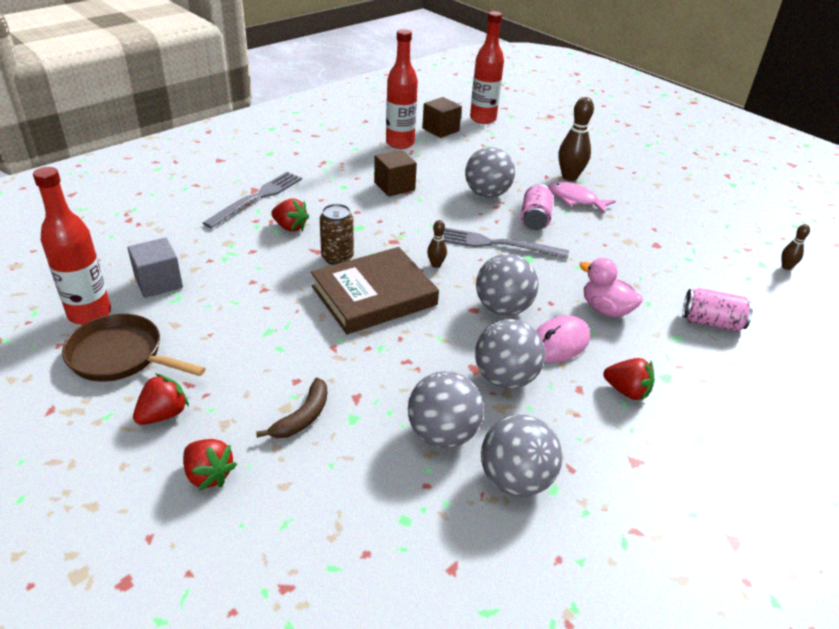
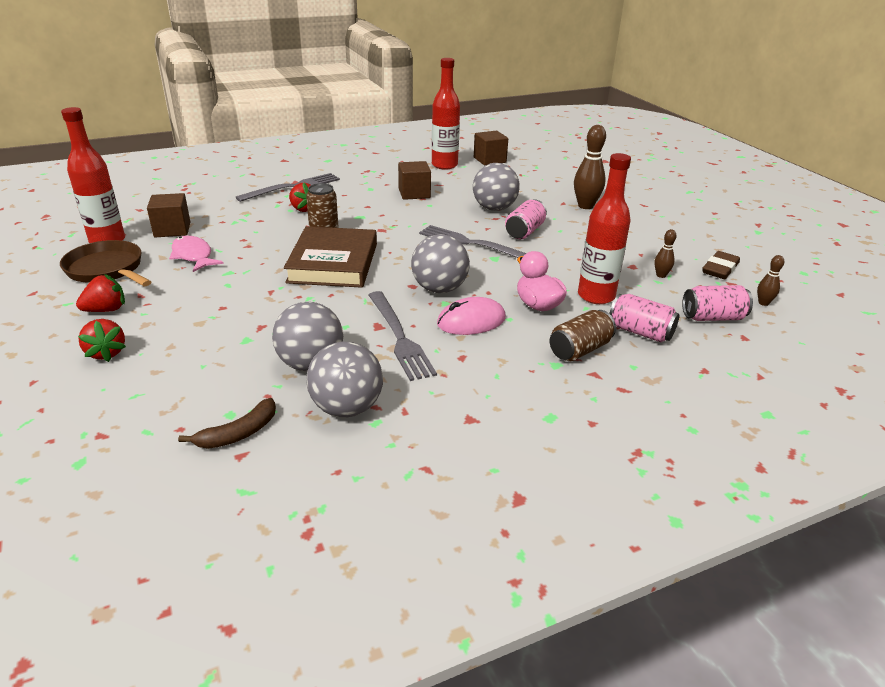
camera: 20 degrees right, 5 degrees down
(159, 282) = (172, 230): grey cube -> brown cube
(303, 417) = (207, 331): brown banana -> brown banana (239, 433)
(374, 296) = (333, 263): brown book -> brown book turned 75 degrees counterclockwise
(436, 265) = (405, 250): brown bowling pin -> brown bowling pin (661, 275)
(483, 119) = (536, 156): red bottle -> red bottle (596, 296)
(505, 378) = (399, 337): grey ball -> grey fork
(575, 199) = (577, 223): pink fish -> pink fish (193, 256)
(626, 391) = (507, 367): red strawberry -> none
(675, 355) = (579, 350): none -> brown can
(729, 234) = (720, 269): none -> brown eraser
(758, 292) = (713, 317): none -> pink can

